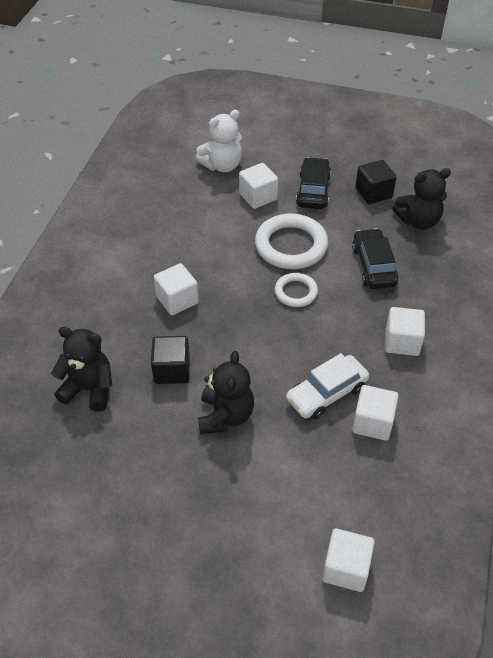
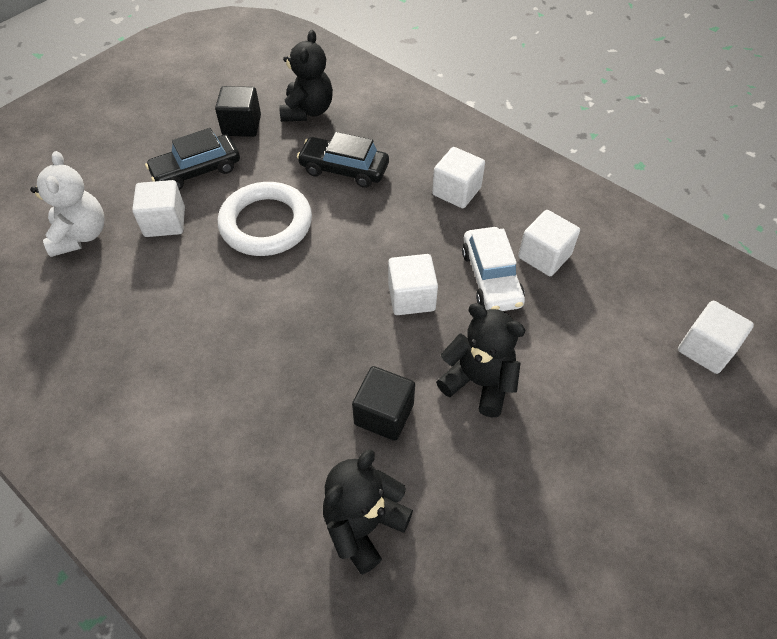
camera: 65 degrees left, 5 degrees up
(177, 300) = (274, 367): white cube -> white cube (411, 297)
(296, 292) = (338, 247): white ring -> none
(313, 190) = (196, 170): black car -> black car turned 60 degrees counterclockwise

